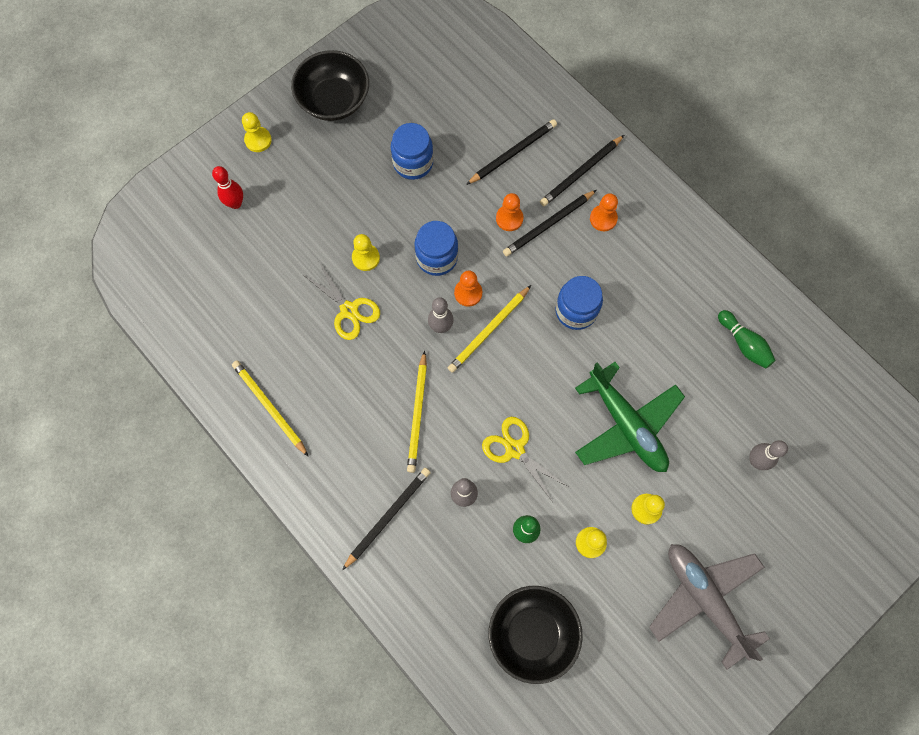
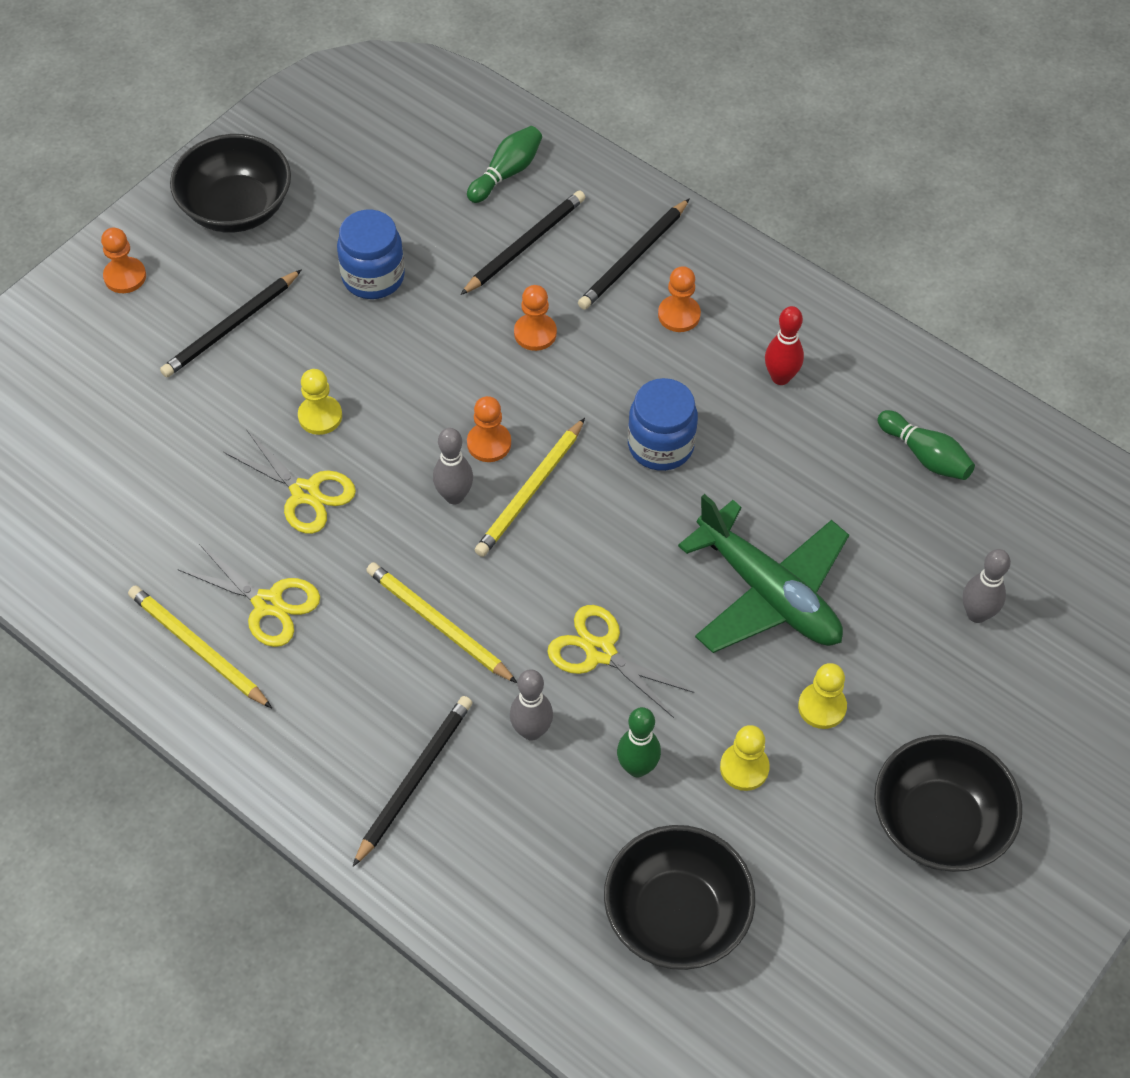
camera: 10 degrees left, 15 degrees down
(235, 203) = (101, 368): red bowling pin -> red bowling pin (780, 377)
(258, 140) = (125, 276): yellow pawn -> orange pawn
(316, 383) = (268, 604): none -> yellow scissors
(418, 414) = (438, 624): yellow pencil -> yellow pencil turned 135 degrees clockwise
(437, 257) = (432, 401): blue jar -> none
(509, 98) = (506, 173): none -> green bowling pin
(548, 225) = (596, 334): black pencil -> black pencil (231, 327)
(705, 599) = (938, 822): grey plane -> black bowl

